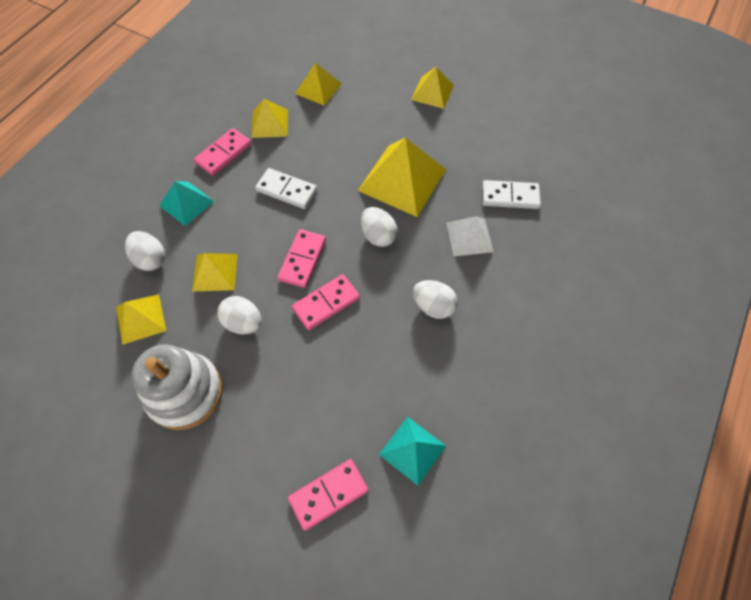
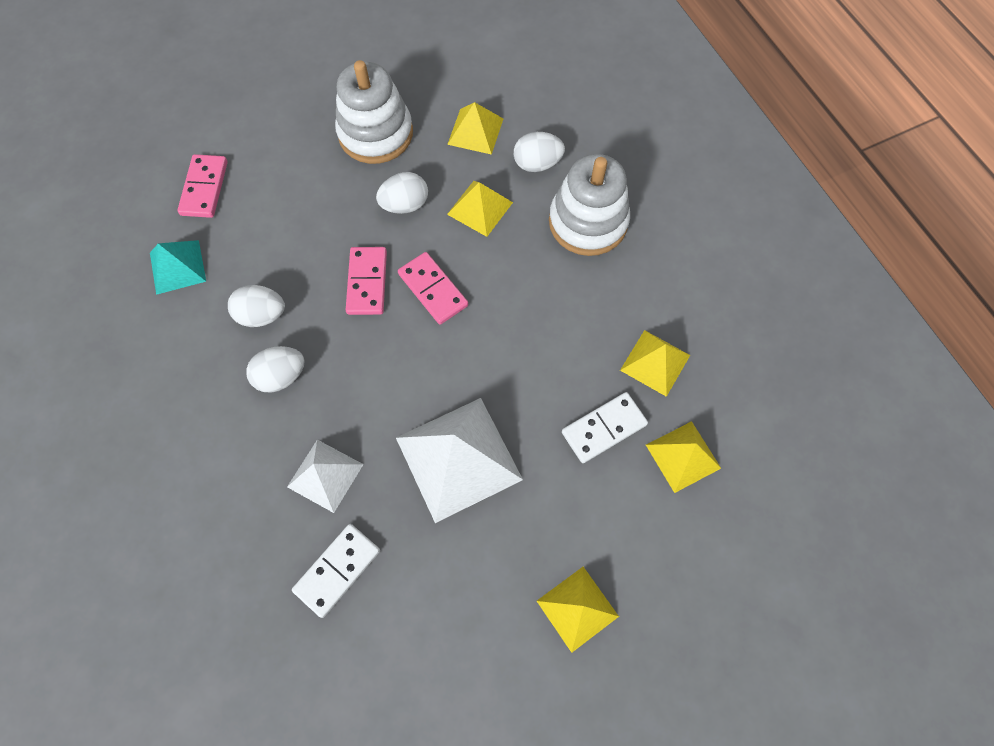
camera: 125 degrees right, 5 degrees up
(186, 203) = (588, 222): turquoise pyramid -> white stacking toy
(223, 153) = (637, 289): pink domino -> none
(286, 190) = (535, 324): white domino -> white domino (604, 428)
(378, 236) = (404, 379): white egg -> white egg (262, 315)
(402, 180) = (458, 458): yellow pyramid -> white pyramid

